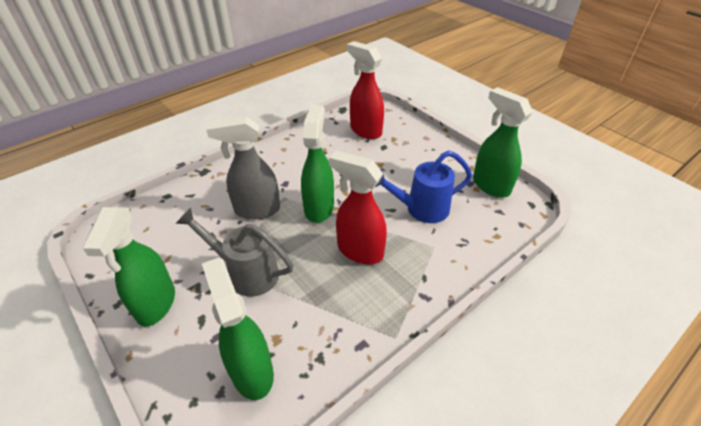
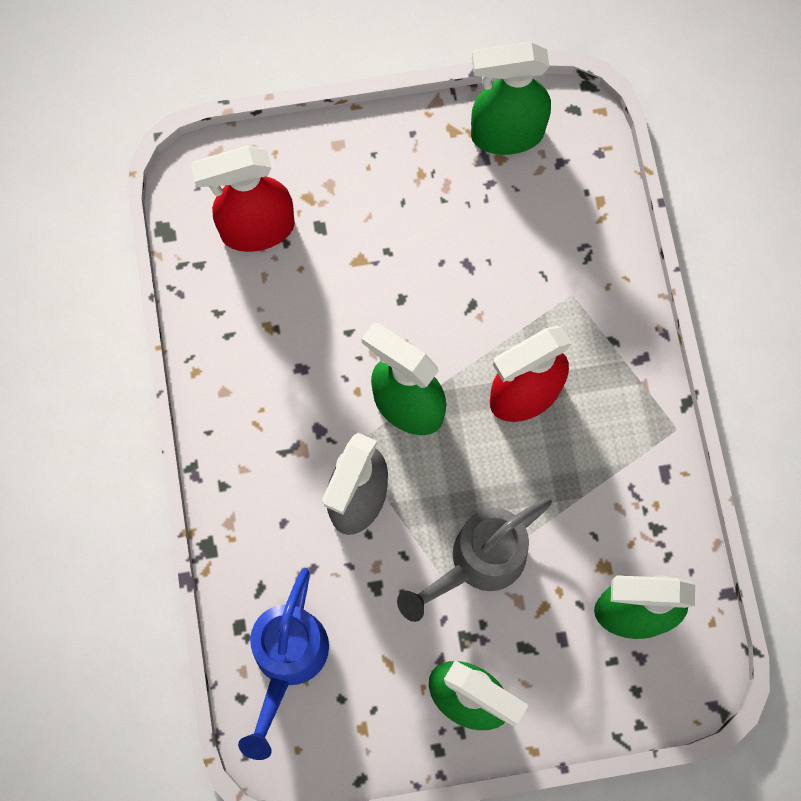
camera: 60 degrees left, 30 degrees up
(421, 209) = (495, 264): blue watering can -> blue watering can (287, 661)

